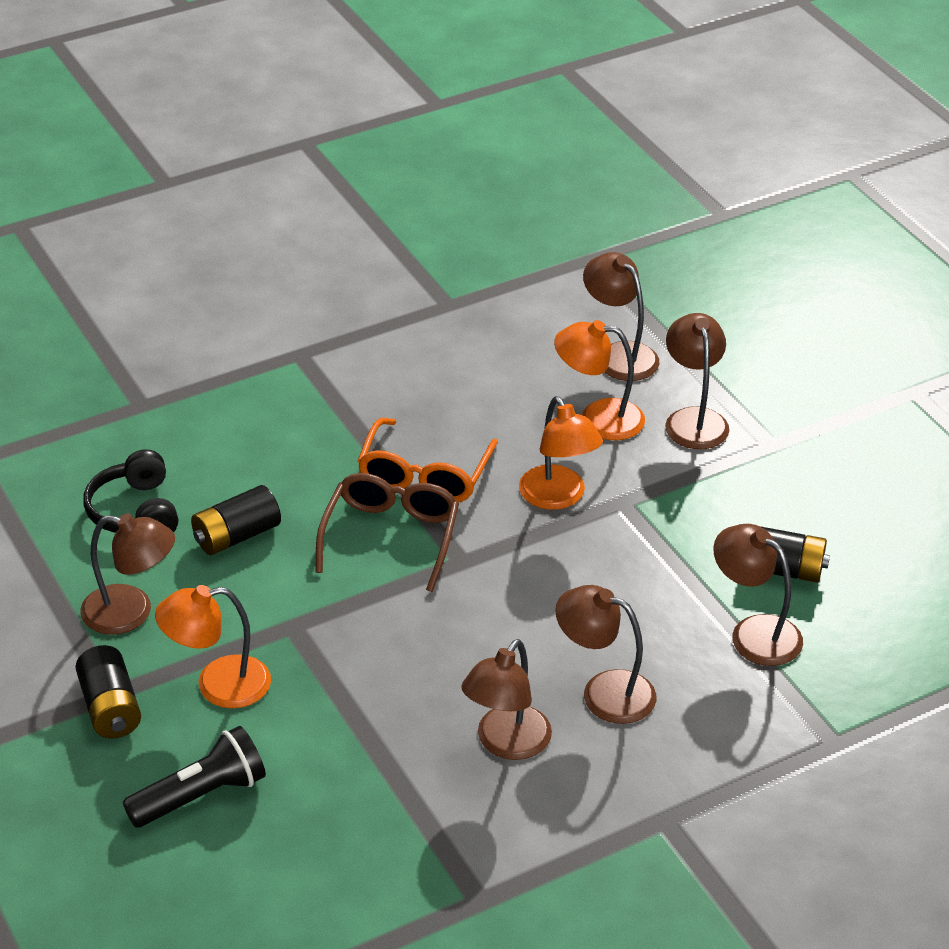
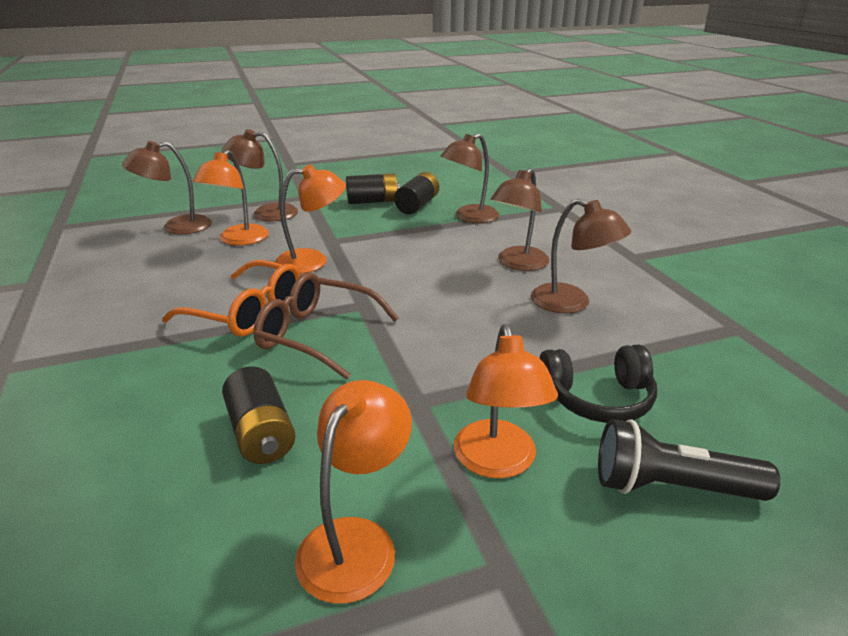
camera: 80 degrees left, 10 degrees down
(110, 708) = (534, 573): black battery -> black battery (372, 201)
(131, 613) = (356, 541): brown lamp -> orange lamp
(135, 512) = (159, 527): black headphones -> black headphones (597, 398)
(201, 795) = (670, 487): black flashlight -> black flashlight turned 60 degrees counterclockwise

